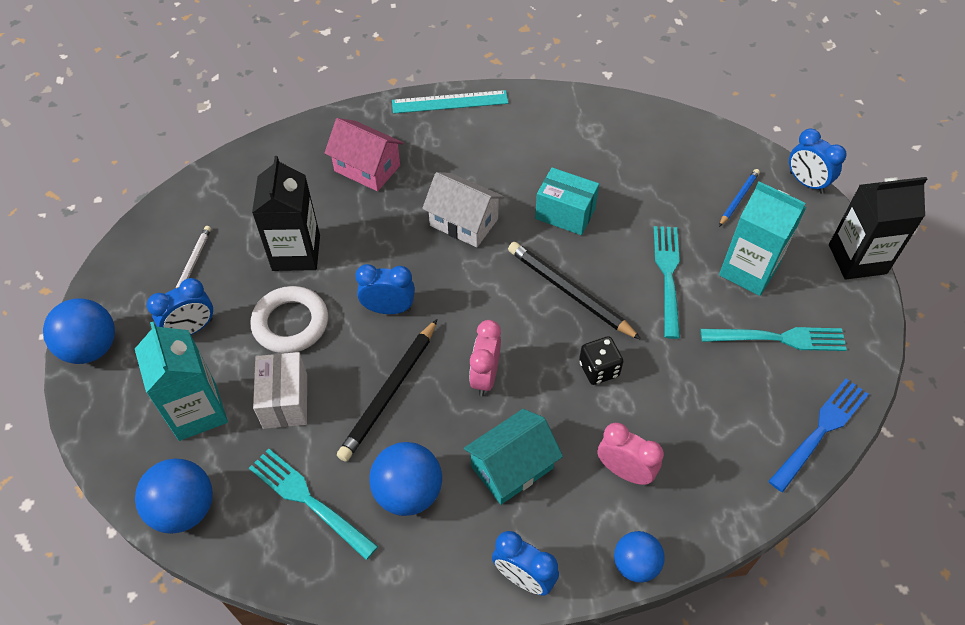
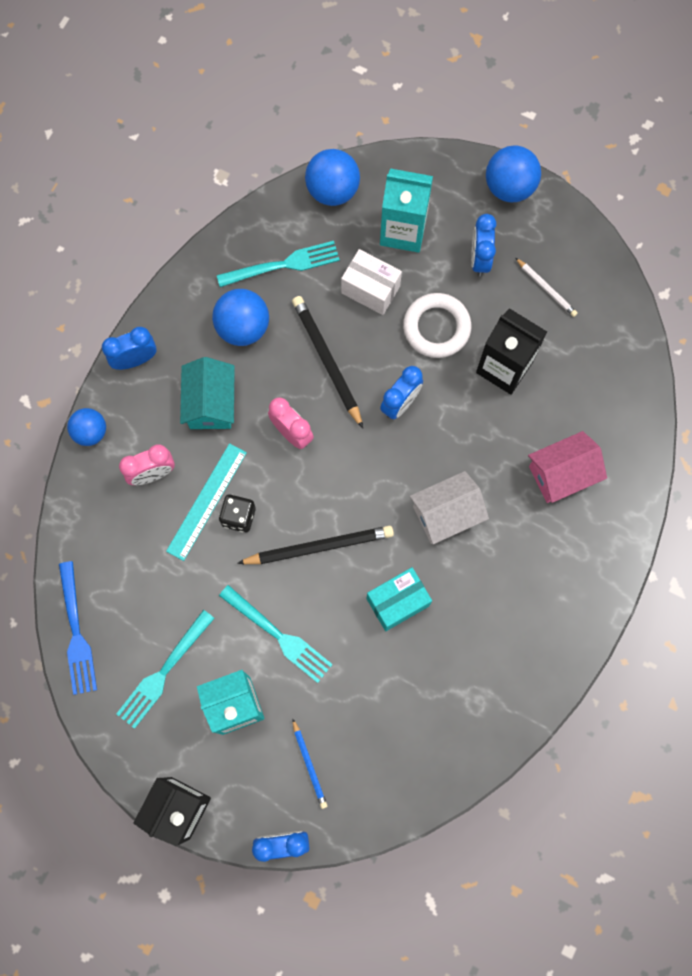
camera: 125 degrees right, 20 degrees up
(450, 102) = (598, 597): turquoise ruler -> turquoise ruler (206, 501)

